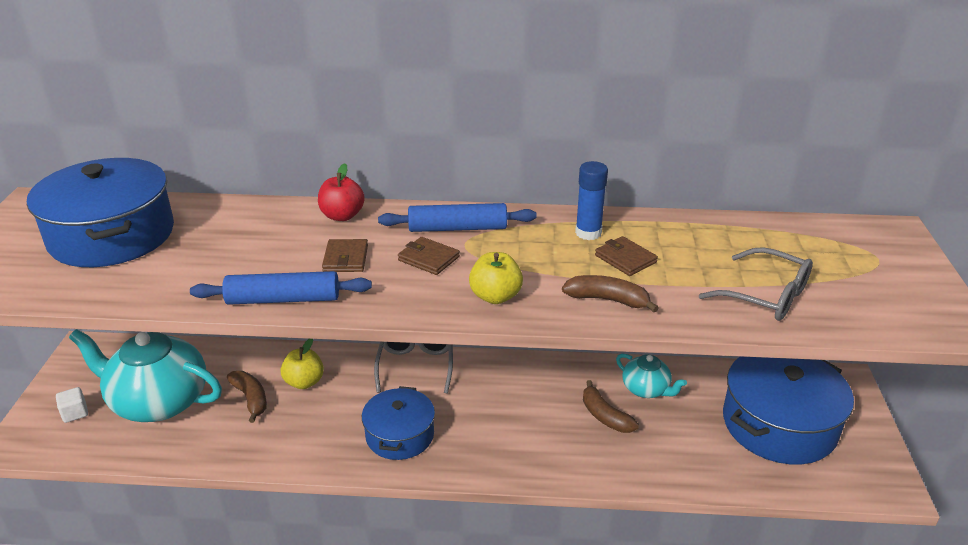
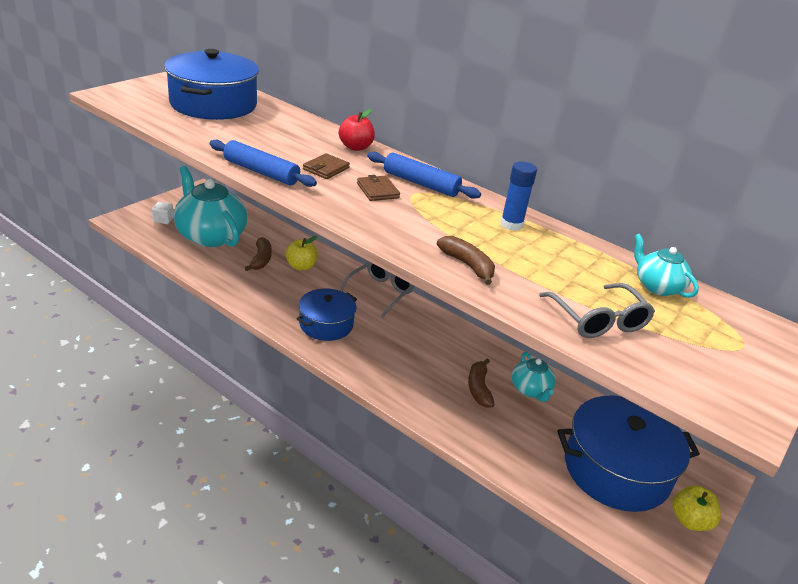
camera: 30 degrees right, 0 degrees up
(495, 296) = (391, 228): yellow apple -> yellow apple (690, 521)
(625, 259) = (517, 250): brown wallet -> none
(763, 235) = (657, 286): none -> turquoise teapot

